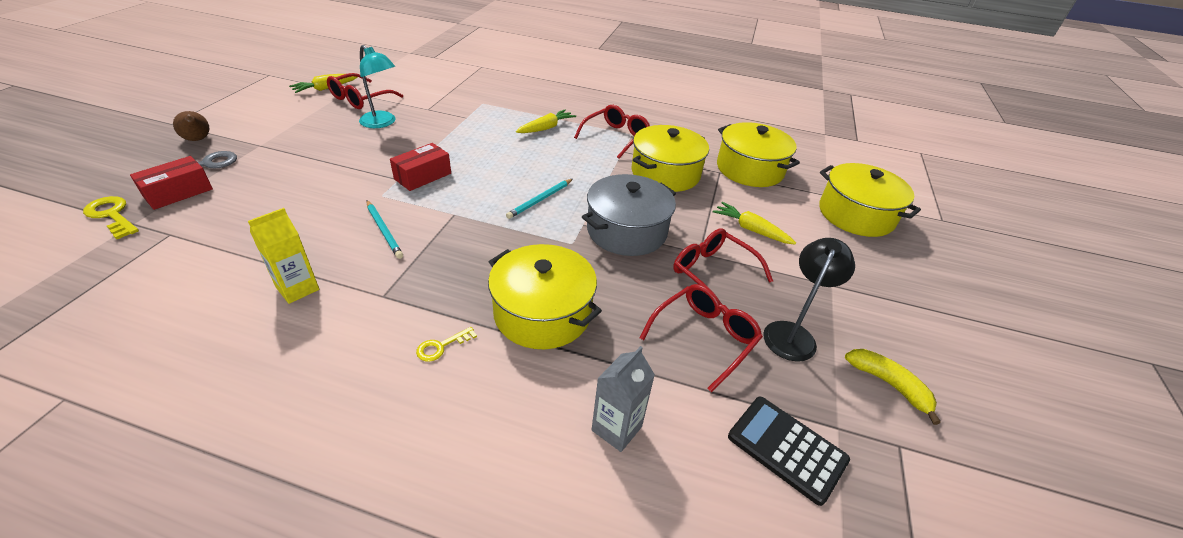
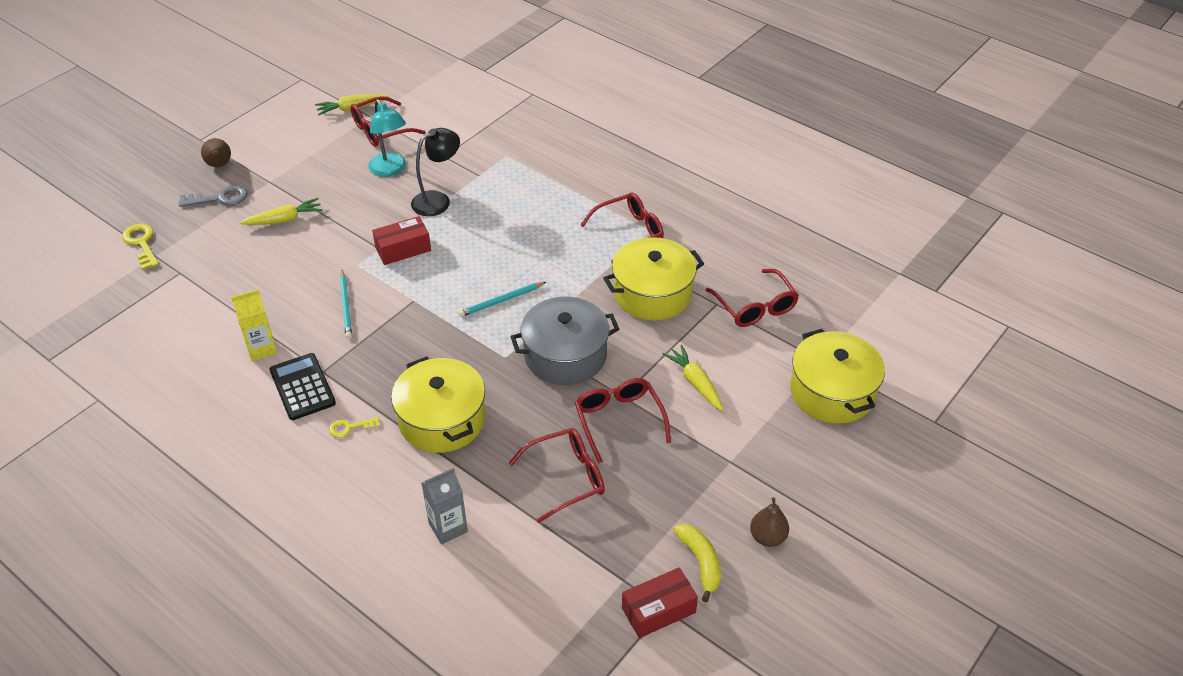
camera: 25 degrees right, 5 degrees up
(178, 192) = (193, 228): red box -> red box (658, 610)
(546, 128) = (557, 205): yellow carrot -> yellow carrot (284, 219)
(749, 169) = (755, 307): yellow pot -> red glasses
(787, 448) = (569, 581): black calculator -> black calculator (302, 387)
(792, 333) = (650, 496): black lamp -> black lamp (438, 200)
(920, 342) = (767, 537): none -> brown pear

